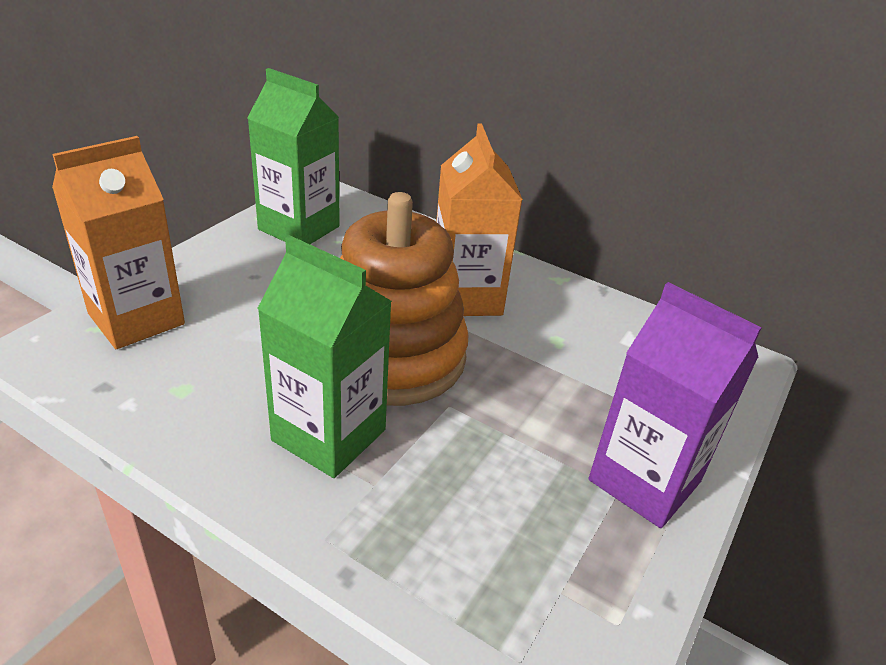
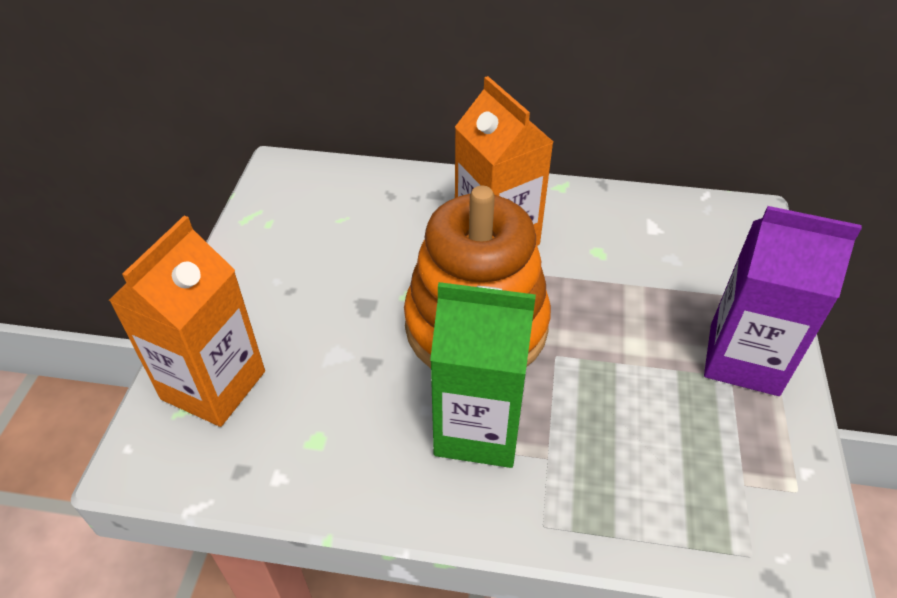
camera: 20 degrees left, 10 degrees up
(299, 228) = (292, 219): green carton -> none

